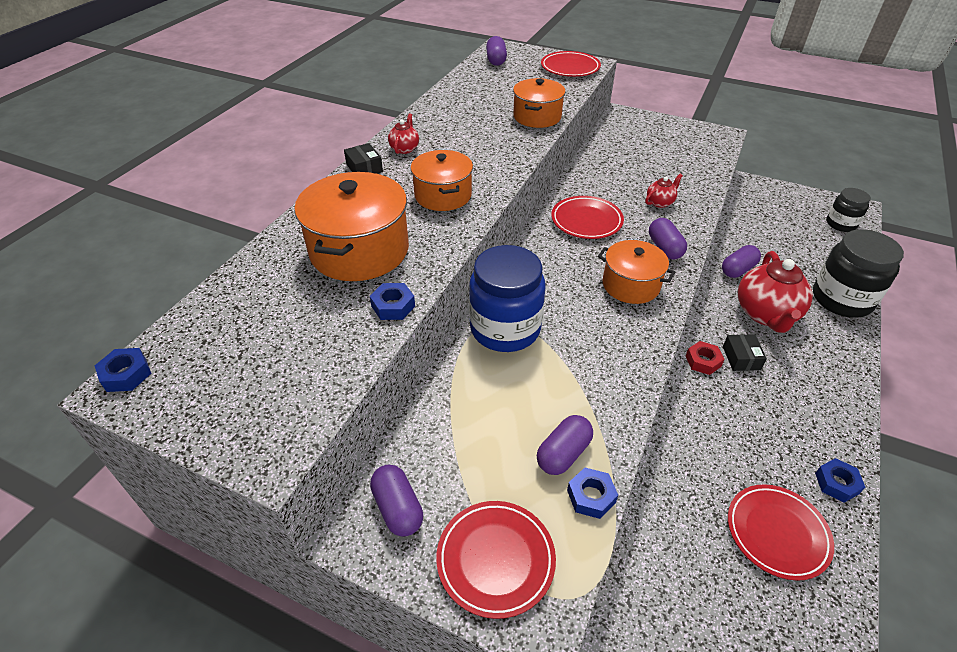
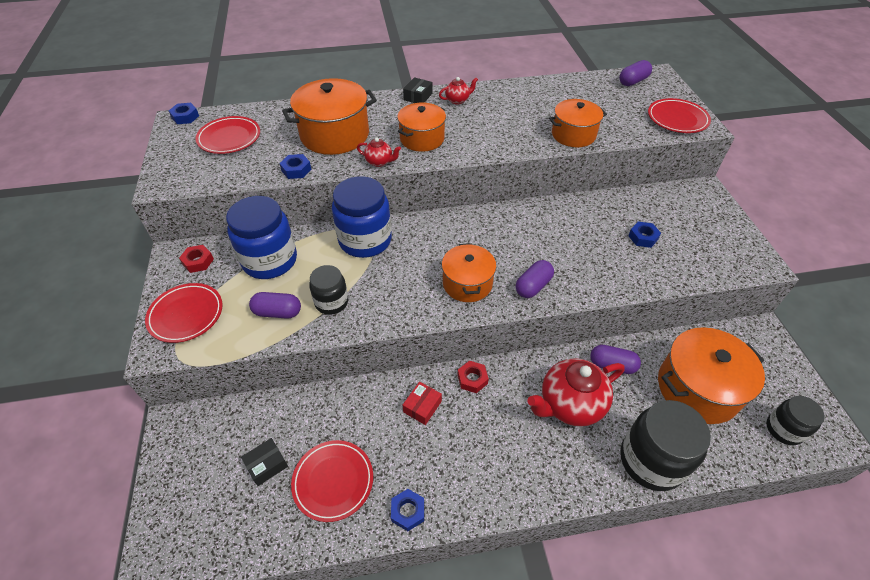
camera: 55 degrees right, 5 degrees up
(398, 508) = (198, 261): purple capsule -> red nut
(465, 427) = (270, 260): none -> blue jar
(582, 397) = (331, 302): none -> black jar
(586, 221) = (521, 230): red plate -> red plate (229, 138)
(591, 496) = (252, 338): blue nut -> blue nut (643, 237)
(660, 202) = (594, 261): red teapot -> red teapot (379, 162)
(716, 414) = (422, 407): none -> red box
(741, 358) = (498, 403): black box -> black box (266, 465)
(785, 240) = (697, 388): none -> orange pot

